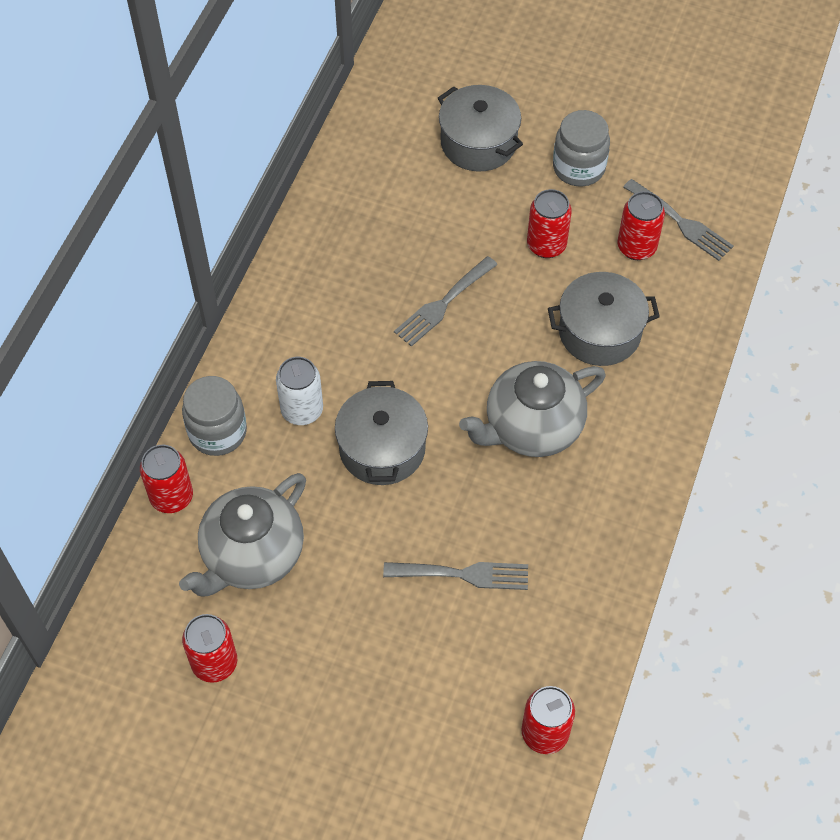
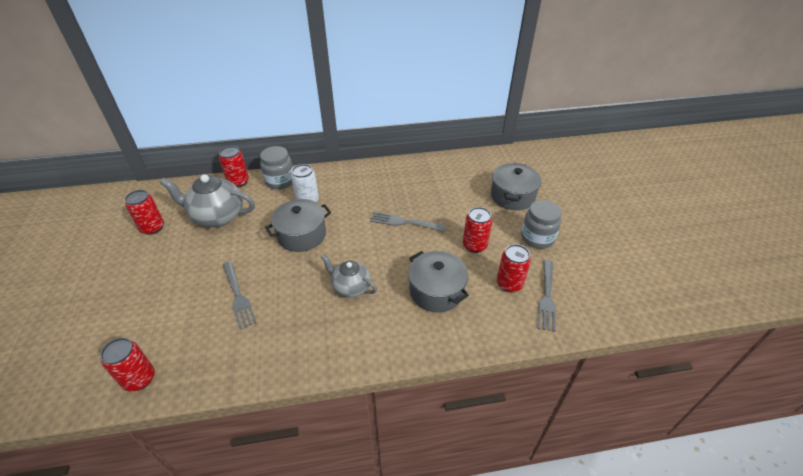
camera: 60 degrees right, 15 degrees down
(531, 427) = (350, 287): grey teapot -> grey teapot, size x0.62

